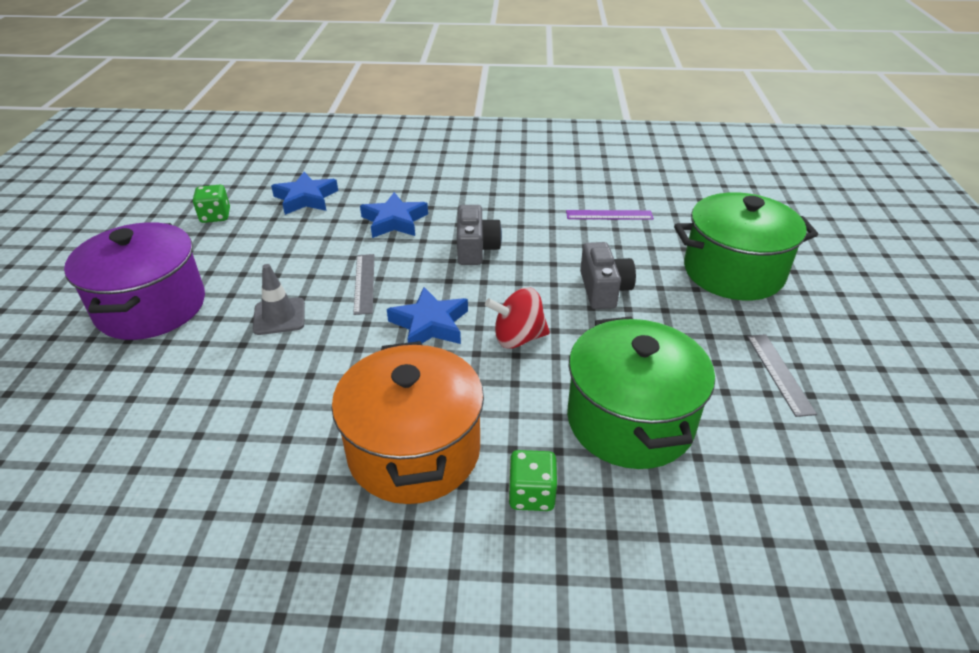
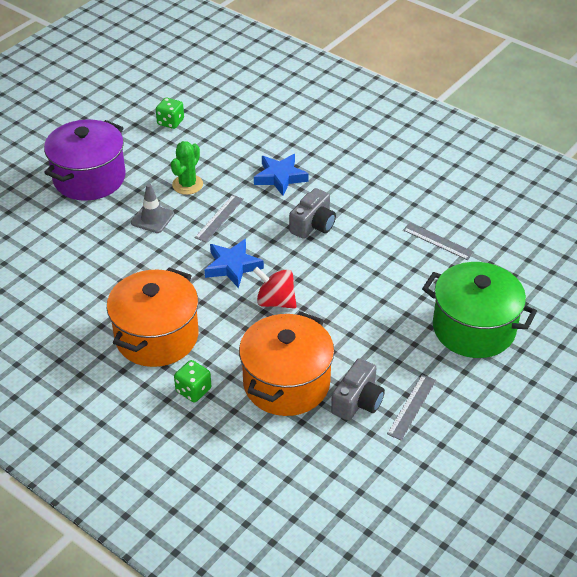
camera: 35 degrees right, 5 degrees up
(292, 266) = (187, 184): none -> green cactus
(306, 198) = (238, 131): blue star -> none
(604, 289) = (365, 296): grey camera -> grey camera (358, 401)
(609, 215) = (438, 241): purple ruler -> grey ruler
(630, 421) = (286, 383): green pot -> orange pot

